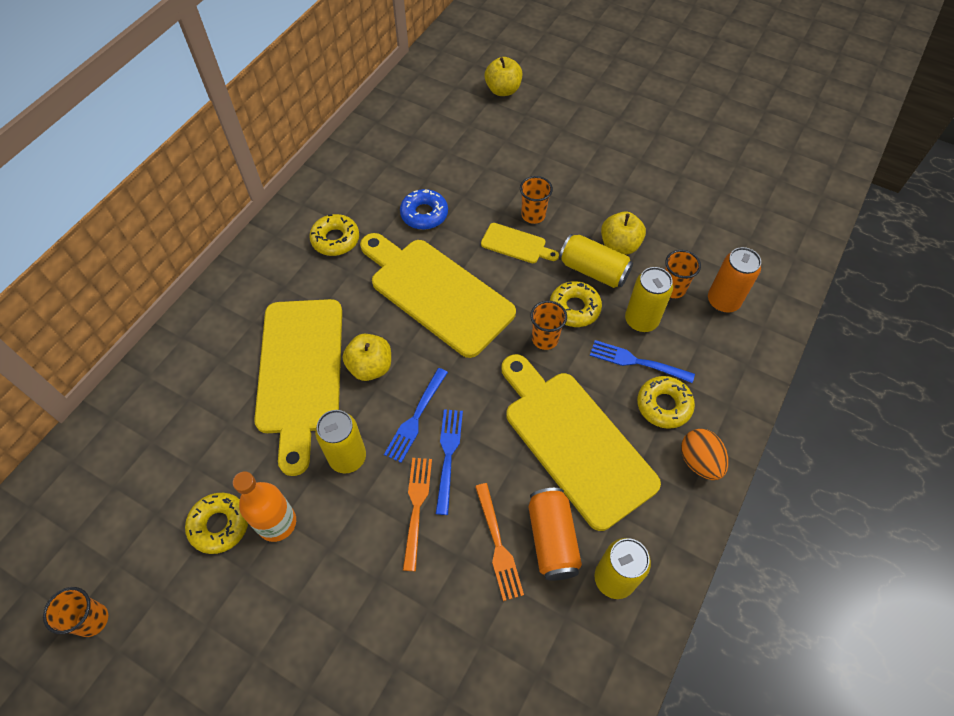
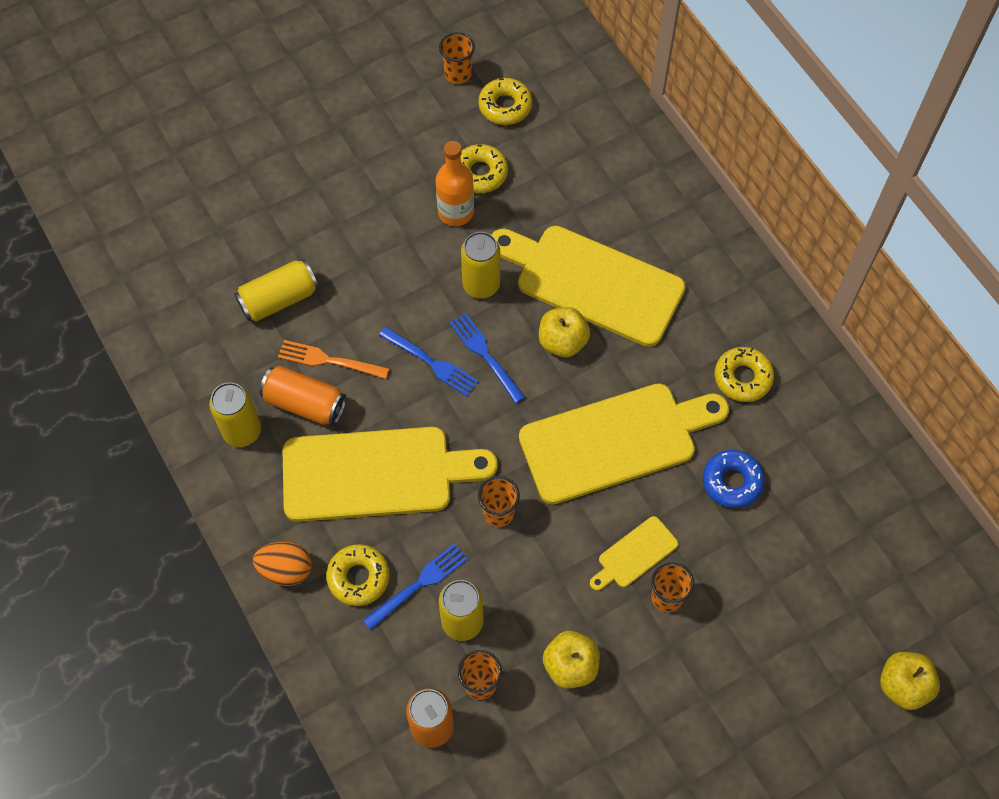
camera: 120 degrees right, 5 degrees up
(416, 507) = (401, 316): orange fork -> none
(574, 308) = (517, 564): yellow donut -> yellow donut (505, 106)
(593, 270) = (553, 614): yellow can -> yellow can (279, 299)

